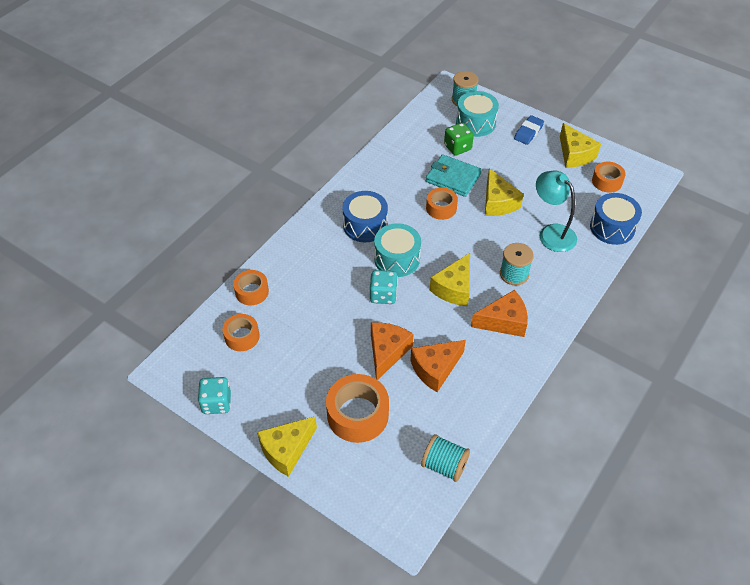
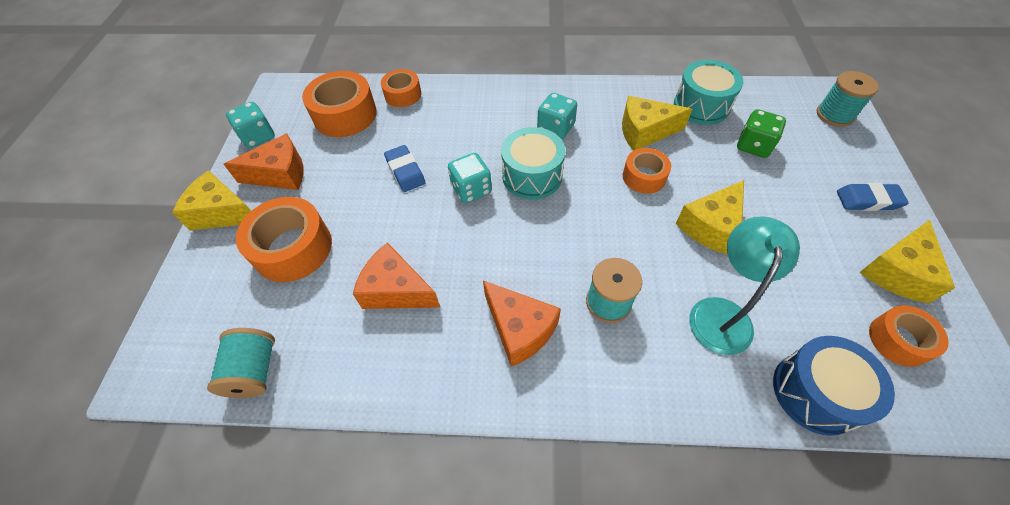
camera: 60 degrees right, 5 degrees up
(242, 336) = (345, 115): orange tape -> orange tape, size x1.66
(336, 323) = (405, 171): none -> blue eraser
(365, 225) = (555, 128): blue drum -> turquoise dice
(387, 352) = (393, 232): orange cheese -> orange cheese (280, 174)
(453, 178) = (702, 165): turquoise wallet -> none
(454, 288) = (532, 249): yellow cheese -> yellow cheese (645, 131)
(475, 123) = (813, 142): turquoise drum -> turquoise drum (701, 106)

